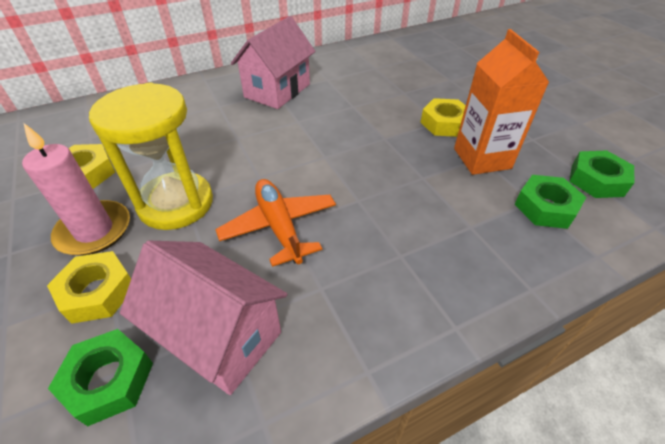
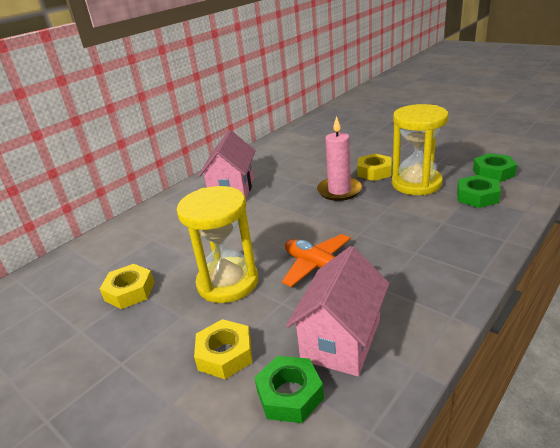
camera: 20 degrees left, 15 degrees down
(94, 231) = (179, 322): pink candle -> pink candle (339, 191)
(219, 336) = (341, 339): pink house -> pink house turned 75 degrees counterclockwise
(482, 158) = (416, 183): orange carton -> yellow hourglass

